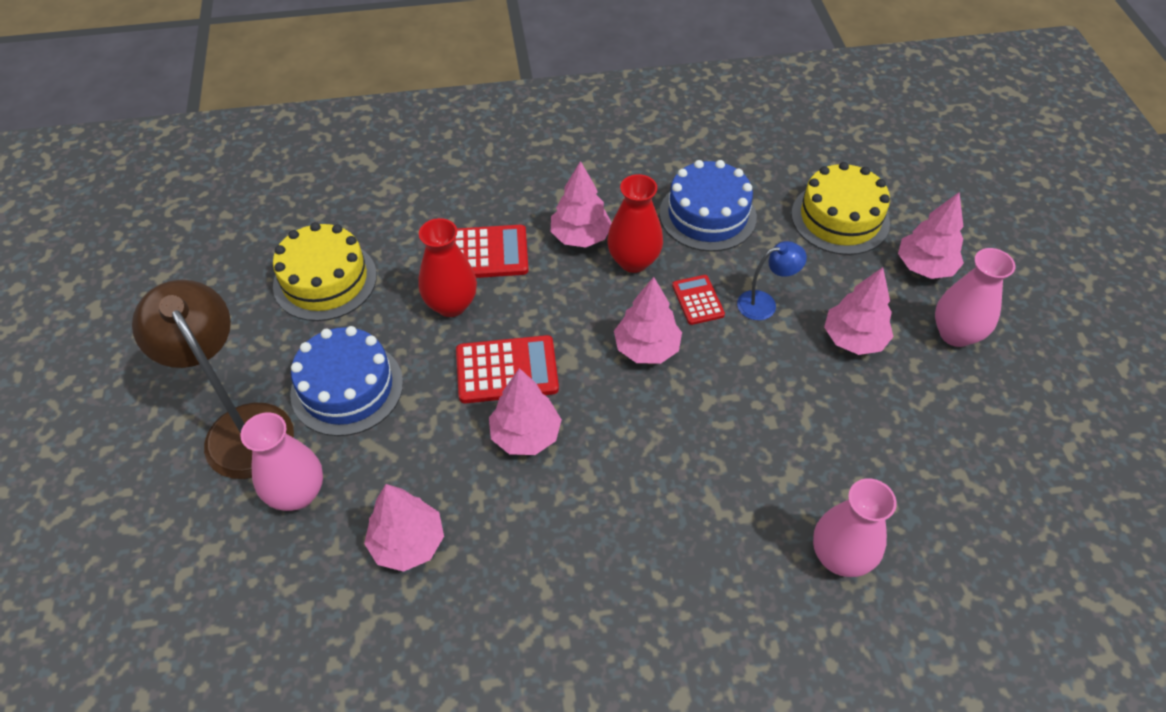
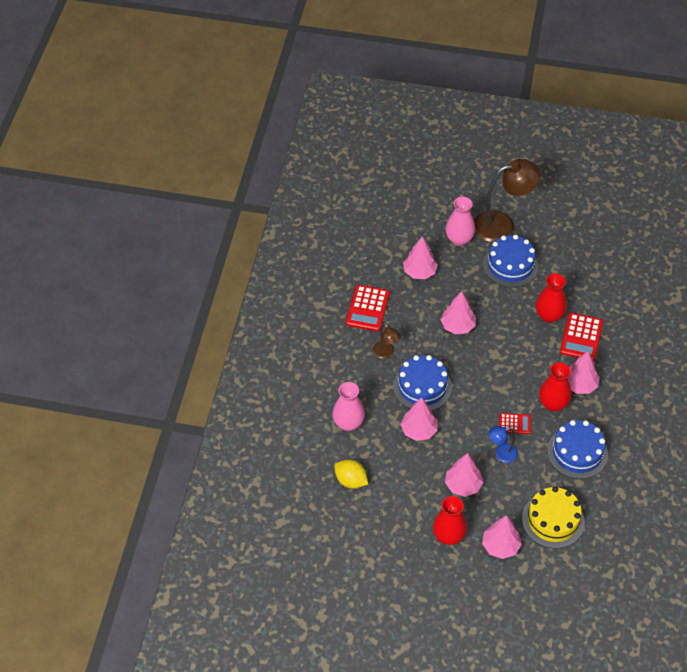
camera: 110 degrees right, 0 degrees up
(325, 280) = (583, 267): yellow cake -> none
(507, 370) = (498, 328): red calculator -> red calculator (367, 308)
(643, 542) = (386, 353): none -> brown lamp
(646, 348) = (490, 390): pink tree -> pink tree (418, 430)
(691, 454) = (422, 387): none -> blue cake
(764, 303) = (501, 454): blue lamp -> blue lamp turned 75 degrees clockwise
(955, 334) = (448, 536): pink vase -> red vase
(956, 509) = (351, 481): none -> yellow lemon

